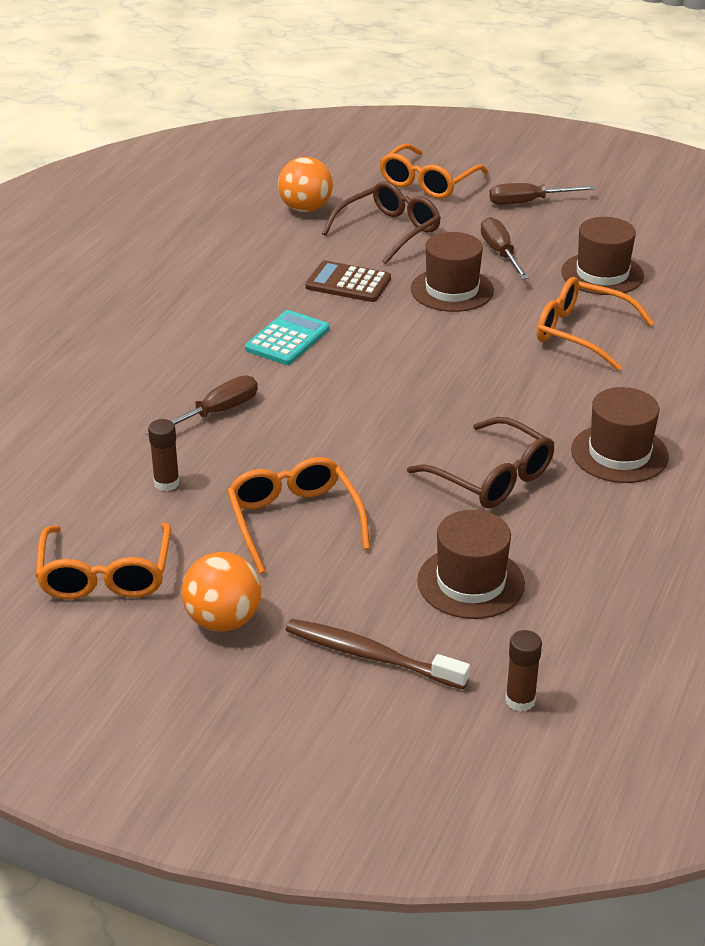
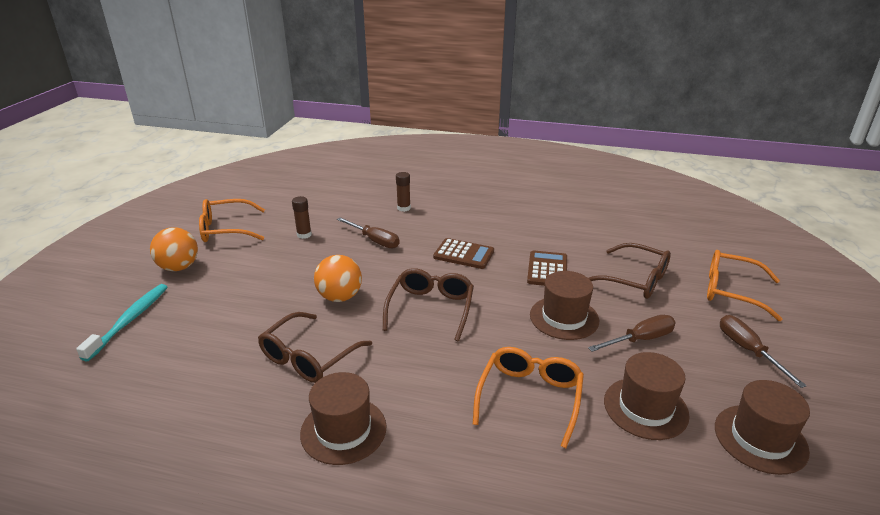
camera: 80 degrees right, 5 degrees down
(287, 339) = (464, 254): turquoise calculator -> brown calculator
(294, 521) = (265, 279): orange glasses -> none
(305, 209) = (640, 242): orange ball -> orange ball (340, 297)
(371, 656) = (129, 320): brown toothbrush -> turquoise toothbrush
(410, 378) = (431, 308): none -> brown glasses
(471, 582) = (189, 356): brown hat -> brown hat (760, 438)
(520, 700) = (60, 387): brown glue stick -> brown glue stick (403, 208)

